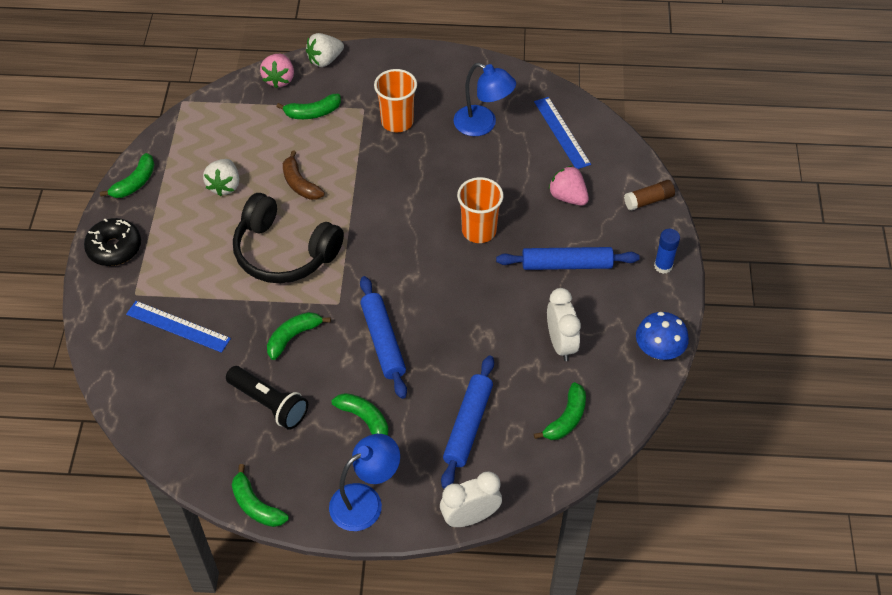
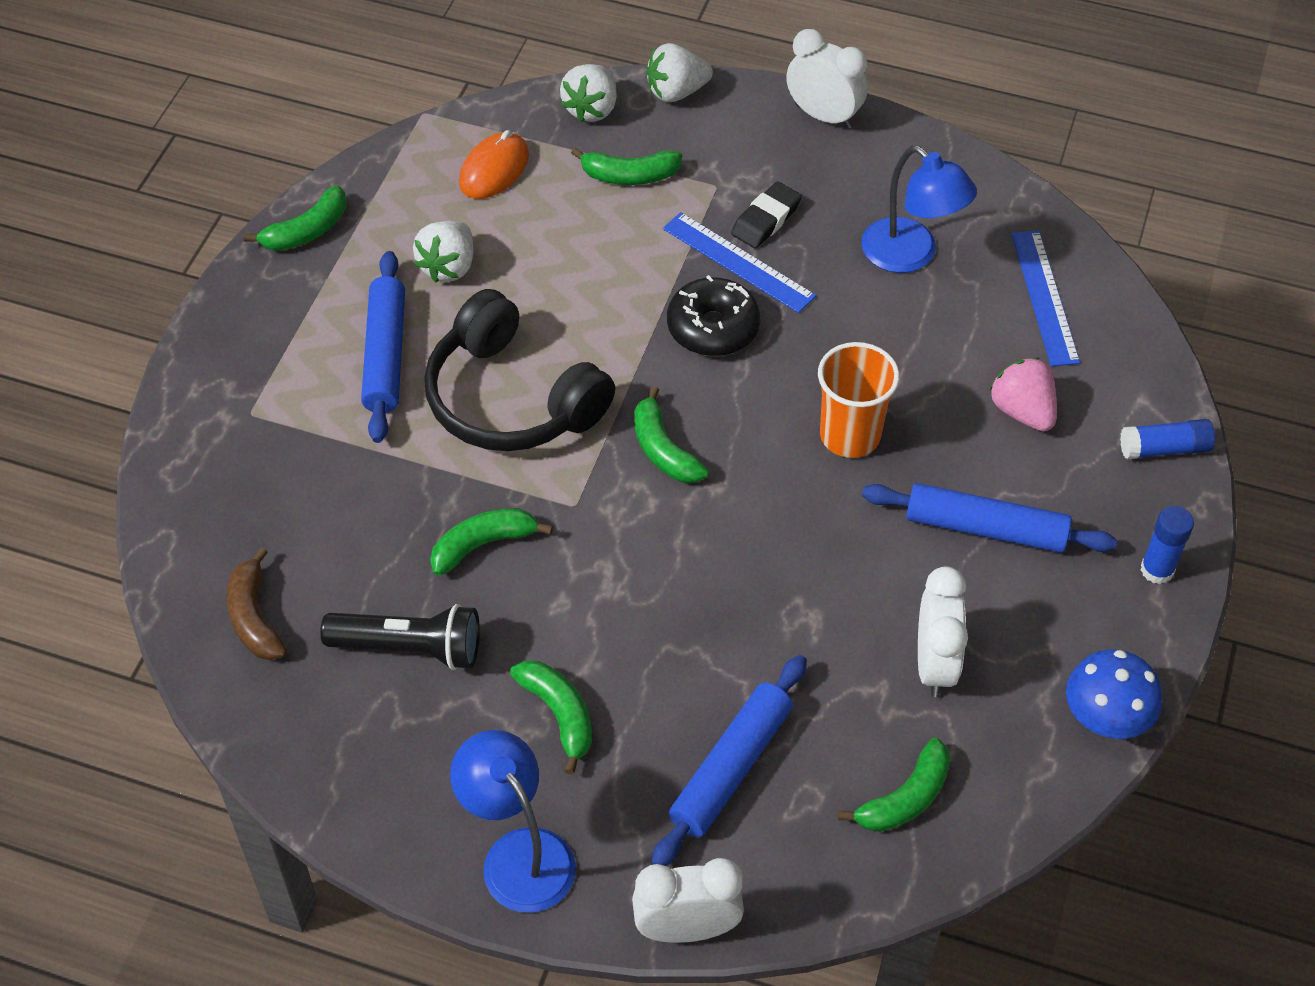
camera: 15 degrees right, 0 degrees up
(114, 248) = (241, 331): black donut -> black donut (713, 328)
(178, 326) = (302, 483): blue ruler -> blue ruler (738, 262)
(234, 125) = (494, 169): none -> orange mouse
(256, 505) = (335, 815): green banana -> green banana (663, 450)
(269, 403) = (410, 648): black flashlight -> black flashlight turned 45 degrees counterclockwise
(279, 79) = (591, 109): pink strawberry -> white strawberry
(300, 184) = (572, 290): brown banana -> brown banana (254, 618)
(365, 501) = (518, 854): blue lamp -> blue lamp turned 105 degrees counterclockwise
(383, 341) = (630, 588): blue rolling pin -> blue rolling pin (386, 355)
(397, 122) = (766, 220): orange cup -> black eraser
(412, 57) = (823, 116): none -> white clock
(648, 200) = (1164, 448): brown glue stick -> blue glue stick

